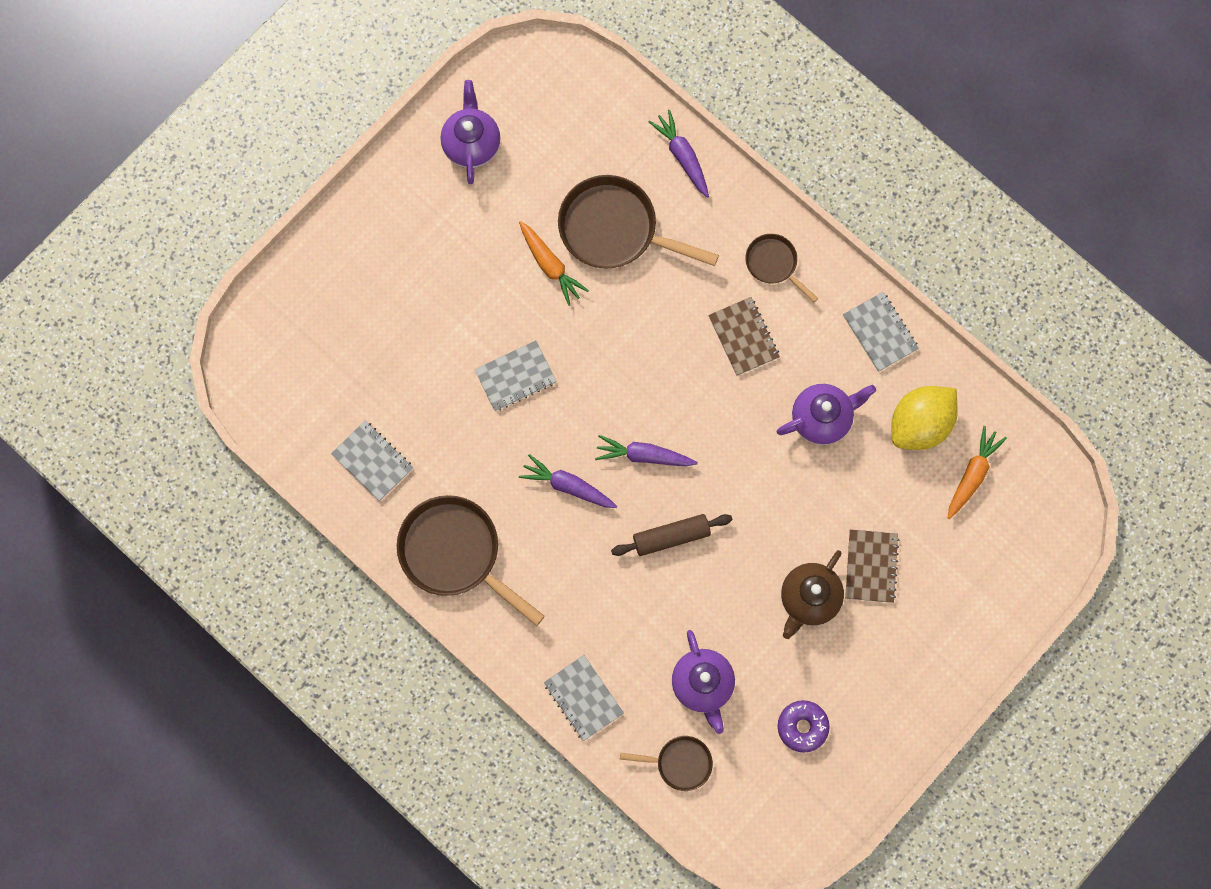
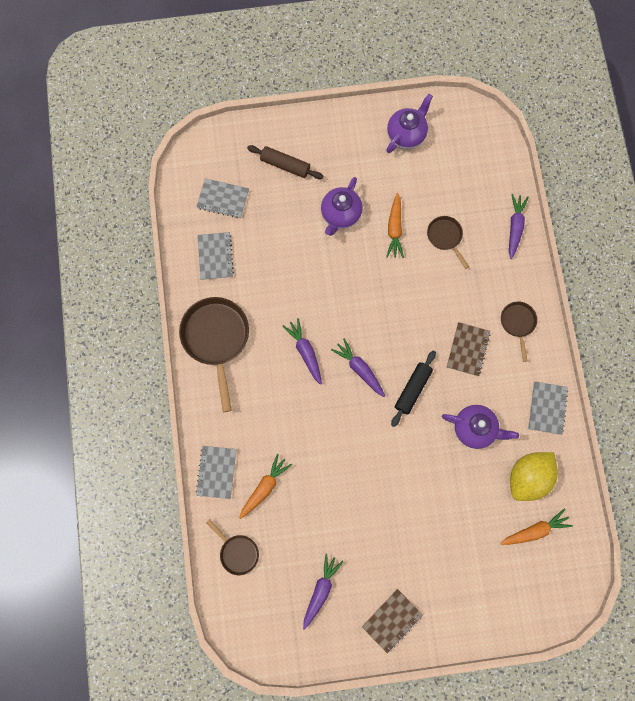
camera: 40 degrees right, 0 degrees up
(515, 376) = (327, 272): grey notebook -> grey notebook (223, 199)
(615, 229) = (445, 237): brown pan -> brown pan, size x0.53
(650, 670) = (265, 487): none -> orange carrot
(671, 537) = (337, 425): brown rolling pin -> brown rolling pin (285, 165)
(702, 685) = (286, 519): purple teapot -> purple teapot (340, 215)
(720, 430) = (412, 389): none -> black rolling pin
(802, 727) = (321, 590): purple donut -> purple carrot
(809, 599) = (384, 522): brown teapot -> none
(871, 566) = (434, 533): brown notebook -> brown notebook (392, 620)
(920, 424) = (528, 477): yellow lemon -> yellow lemon turned 45 degrees counterclockwise

